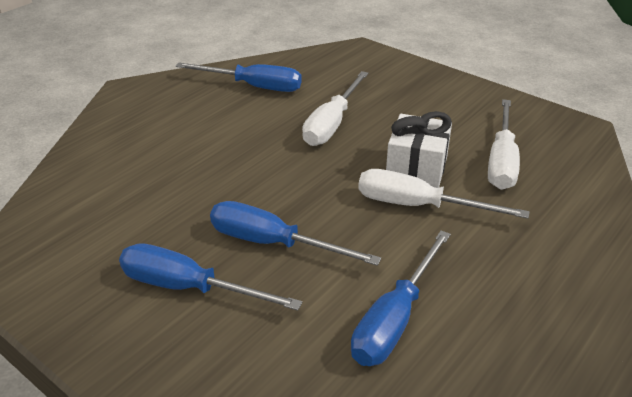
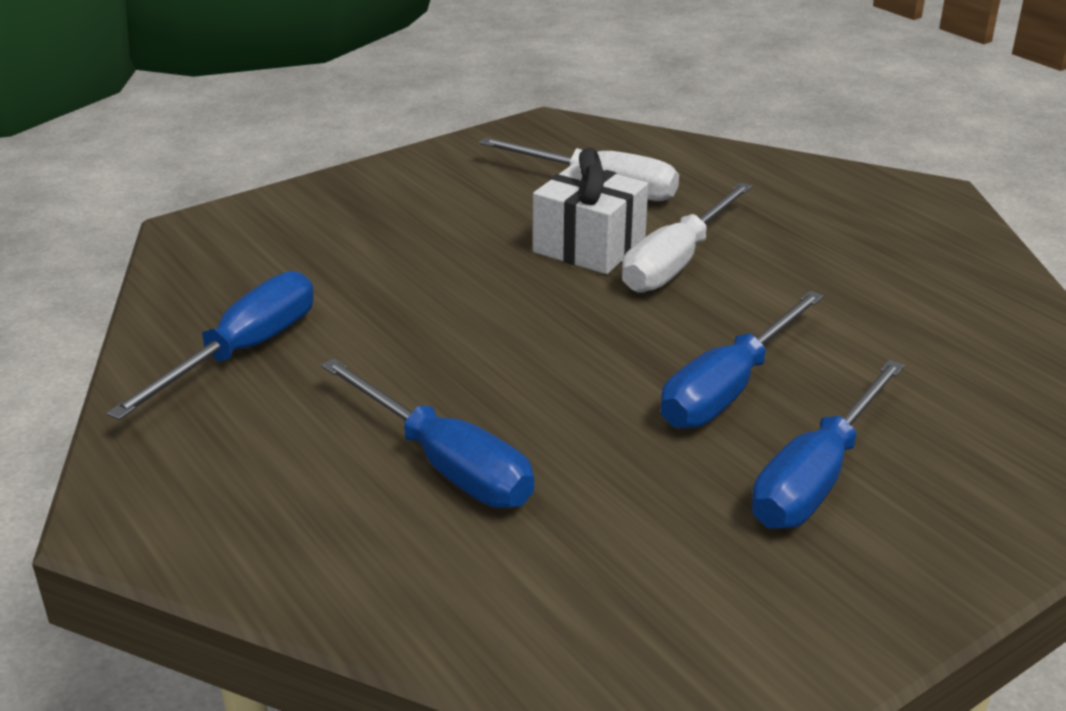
camera: 75 degrees left, 5 degrees down
(332, 124) = (428, 293): white screwdriver -> none
(394, 319) = (895, 319): blue screwdriver -> blue screwdriver (445, 464)

